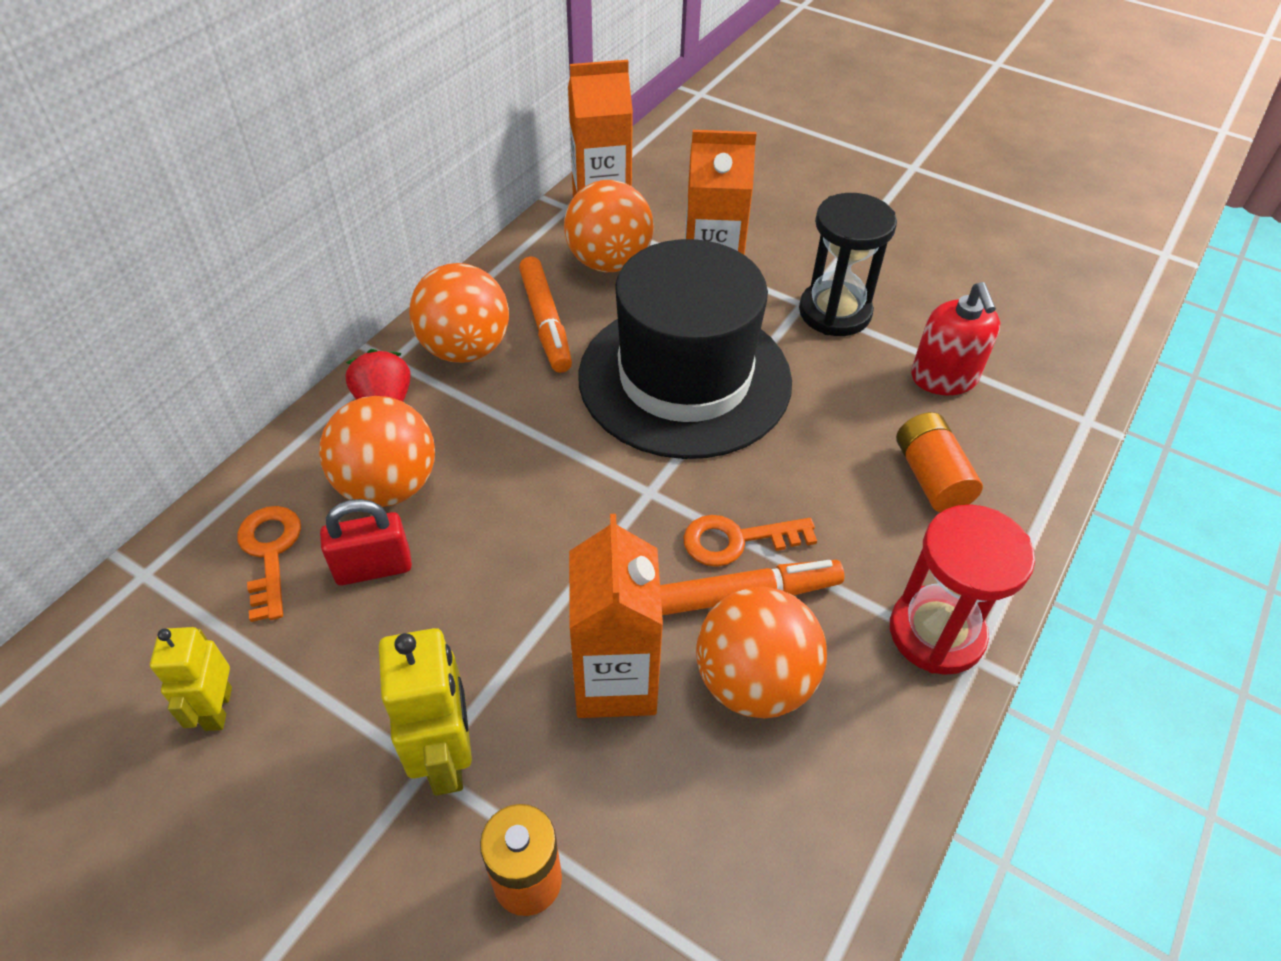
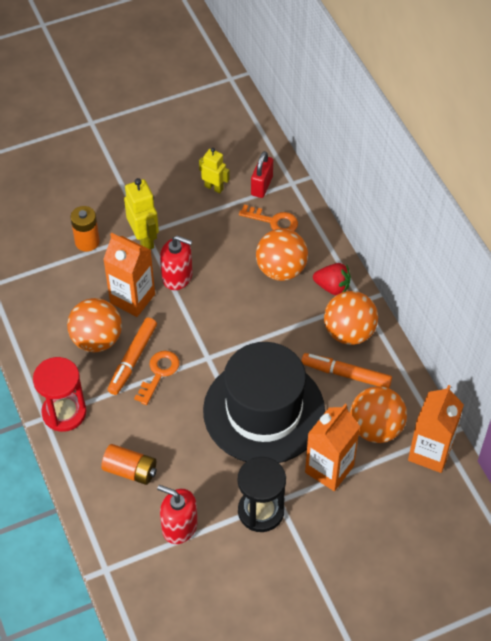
camera: 125 degrees right, 5 degrees up
(373, 568) = (241, 249): red padlock -> red padlock (262, 186)
(447, 758) = (144, 239): yellow robot -> yellow robot turned 135 degrees counterclockwise
(508, 635) = (177, 276): none -> red soap dispenser

